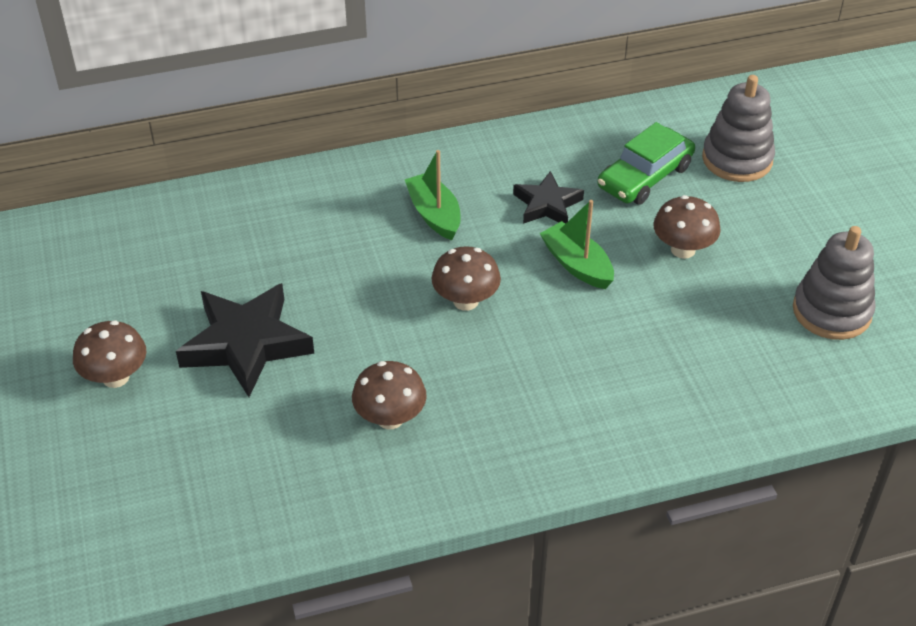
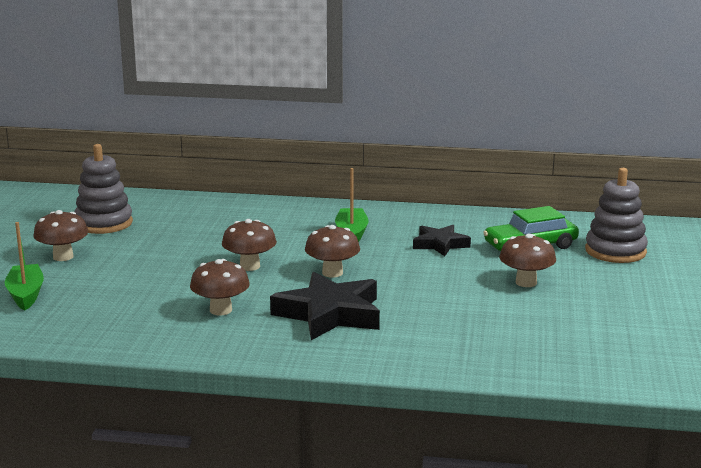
camera: 25 degrees right, 25 degrees down
(246, 344) = (161, 261): black star -> black star (330, 314)
(362, 320) = (250, 266): none -> brown mushroom
(577, 265) = (434, 273): green boat -> green boat (26, 295)
(831, 311) = (623, 334): grey stacking toy -> grey stacking toy (104, 223)

